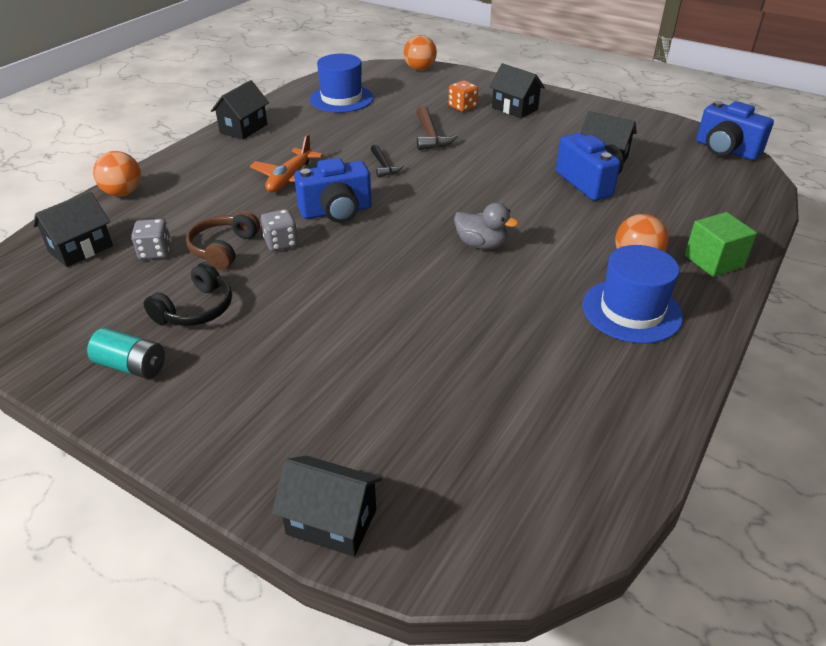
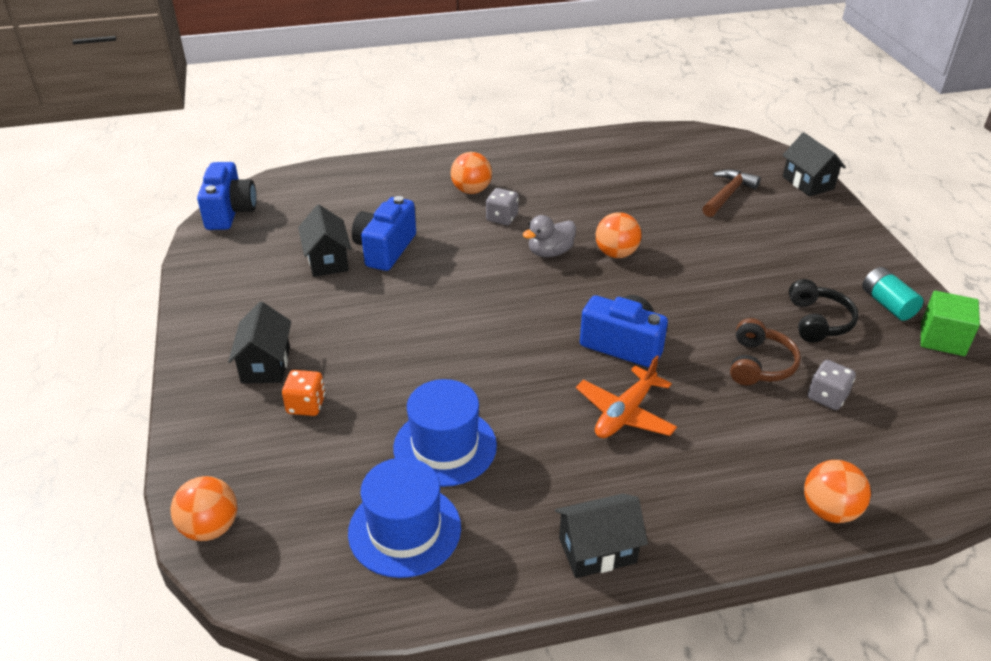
camera: 135 degrees left, 0 degrees up
(81, 249) = (904, 445): black house -> none
(195, 309) = (817, 321): black headphones -> black headphones turned 105 degrees clockwise
(224, 248) = (759, 364): brown headphones -> brown headphones turned 45 degrees counterclockwise
(281, 243) = (703, 341): grey dice -> grey dice (502, 218)
(290, 179) = (625, 413): orange plane -> orange plane turned 150 degrees clockwise
(384, 166) = (515, 371): black hammer -> none
(430, 136) = (412, 382): brown hammer -> brown hammer (728, 195)
(430, 274) = (616, 253): none -> orange ball
(481, 244) = (550, 252): grey duck -> grey duck turned 105 degrees counterclockwise
(631, 311) = (530, 173): blue hat -> blue hat (445, 446)
(713, 261) = (430, 167): green cube -> green cube (942, 339)

